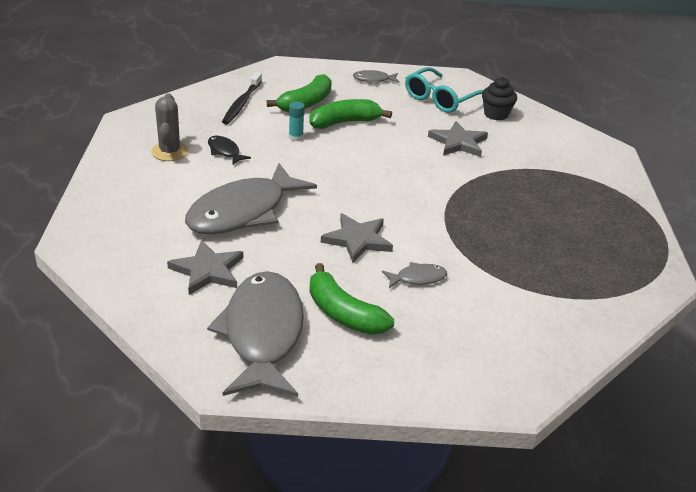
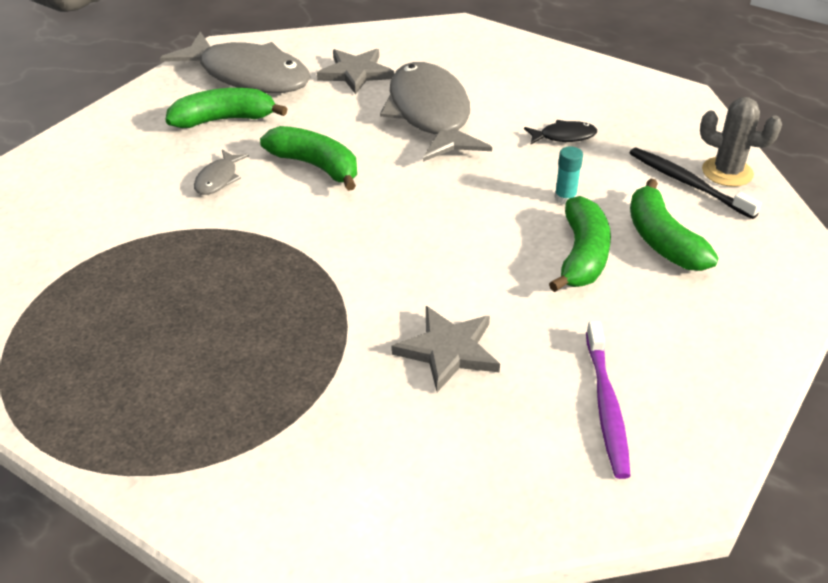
camera: 125 degrees right, 5 degrees up
(169, 152) = (587, 102): grey cactus -> grey cactus (727, 172)
(357, 240) = (315, 166): grey star -> green banana
(373, 80) = (719, 349): grey fish -> none
(441, 99) = (606, 406): turquoise glasses -> purple toothbrush
(496, 114) = (508, 456): black cupcake -> none

